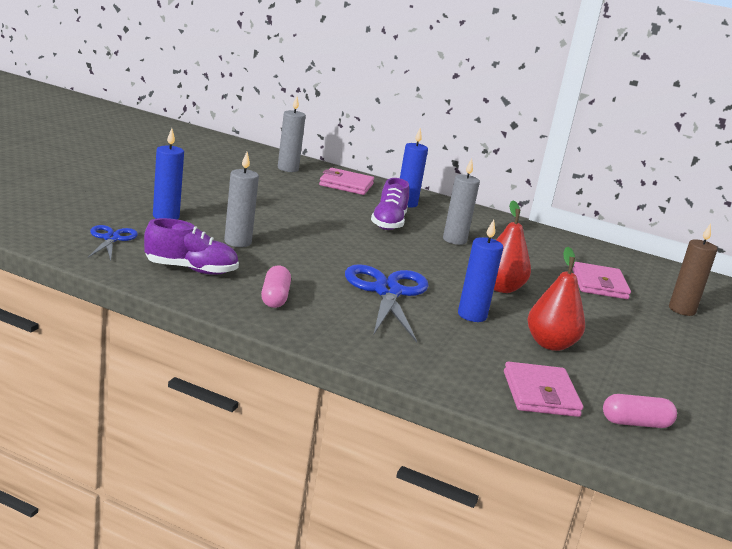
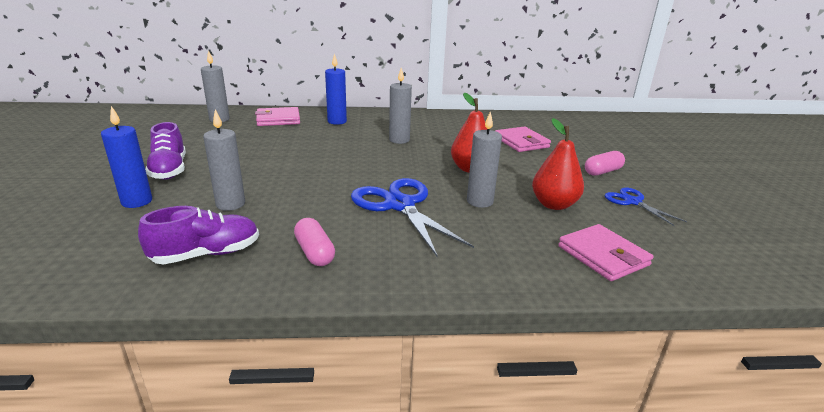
camera: 25 degrees left, 5 degrees up
(111, 239) = (89, 250): blue scissors -> blue scissors (632, 202)
(388, 223) = (340, 141): purple shoe -> purple shoe (169, 170)
(472, 315) = (479, 201): blue candle -> grey candle
(635, 423) = (682, 251): pink capsule -> pink capsule (602, 171)
(681, 310) = (584, 143): brown candle -> none

